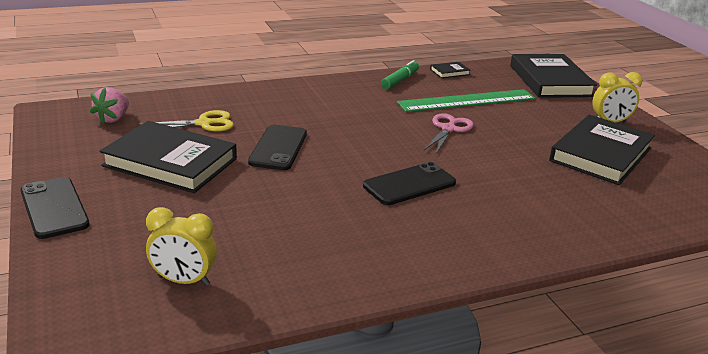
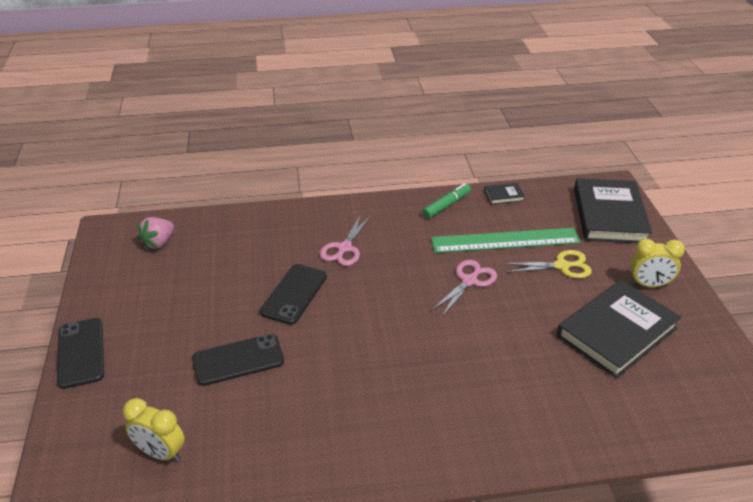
camera: 15 degrees right, 10 degrees up
(170, 162) = (192, 305): black book -> none
(203, 123) = (236, 255): yellow scissors -> yellow scissors (561, 266)
(315, 113) = (344, 248): none -> pink scissors
(409, 184) = (400, 355): black phone -> black phone (238, 360)

